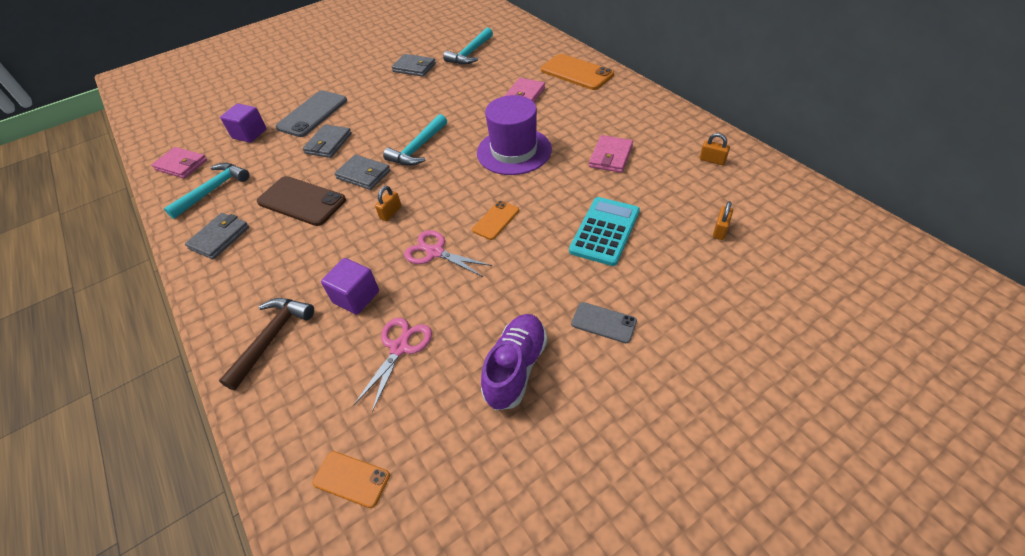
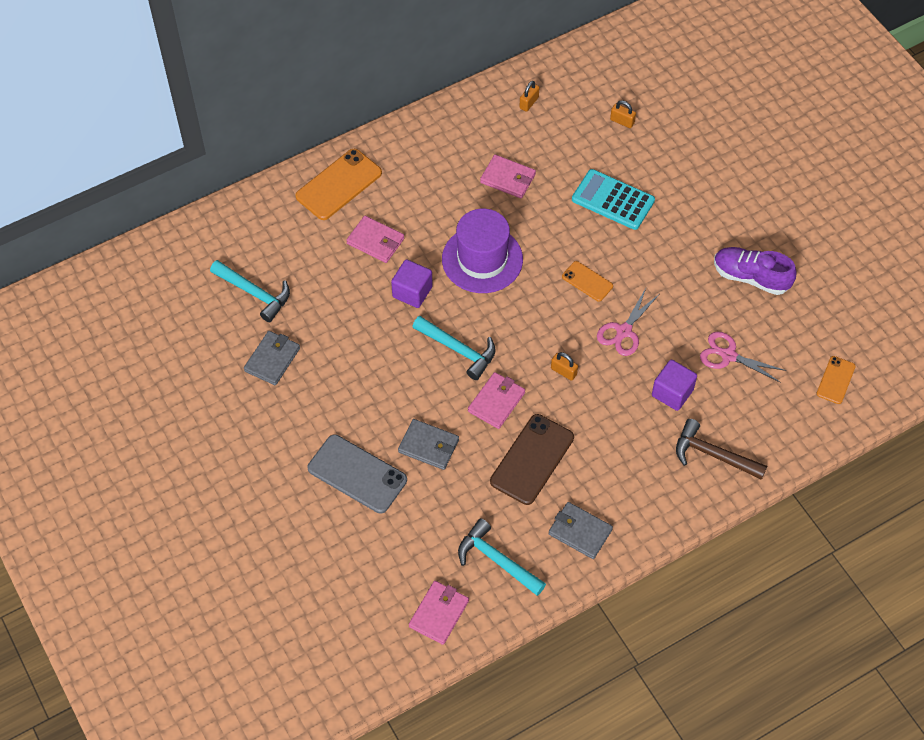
camera: 90 degrees left, 10 degrees up
(249, 134) = (386, 544): purple cube -> purple cube (412, 292)
(363, 174) = (496, 402): grey wallet -> pink wallet
(603, 322) = (712, 217): grey phone -> none

